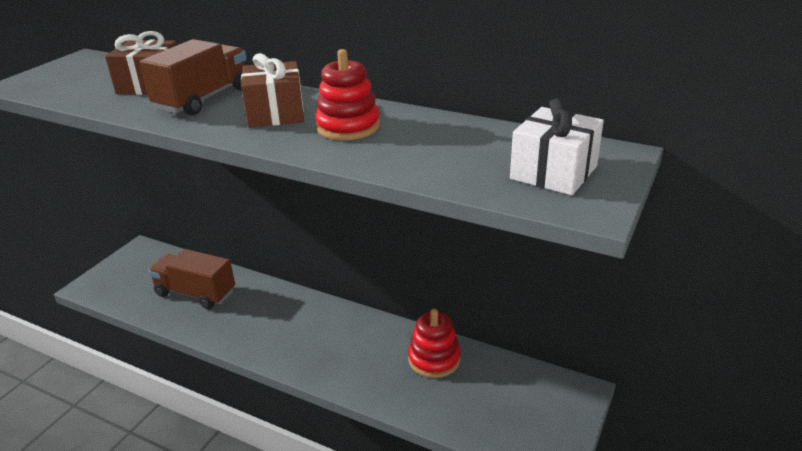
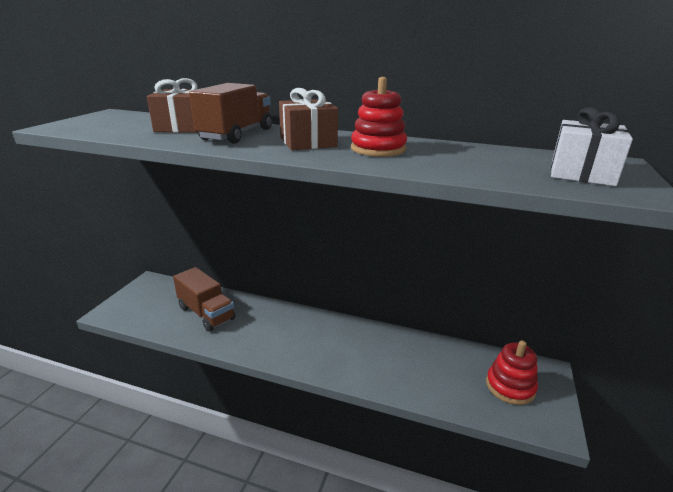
camera: 10 degrees left, 5 degrees down
(195, 293) = (206, 313): brown truck -> brown truck turned 150 degrees counterclockwise
(434, 359) = (423, 353): red stacking toy -> red stacking toy (510, 386)

